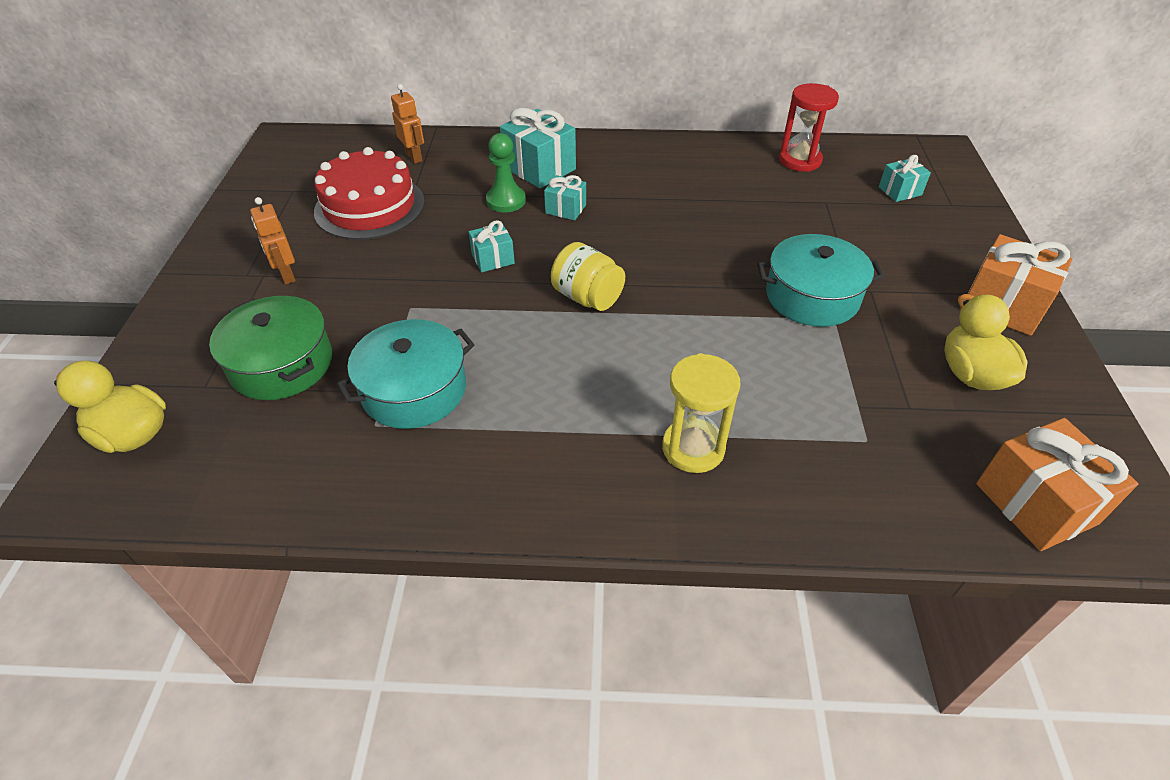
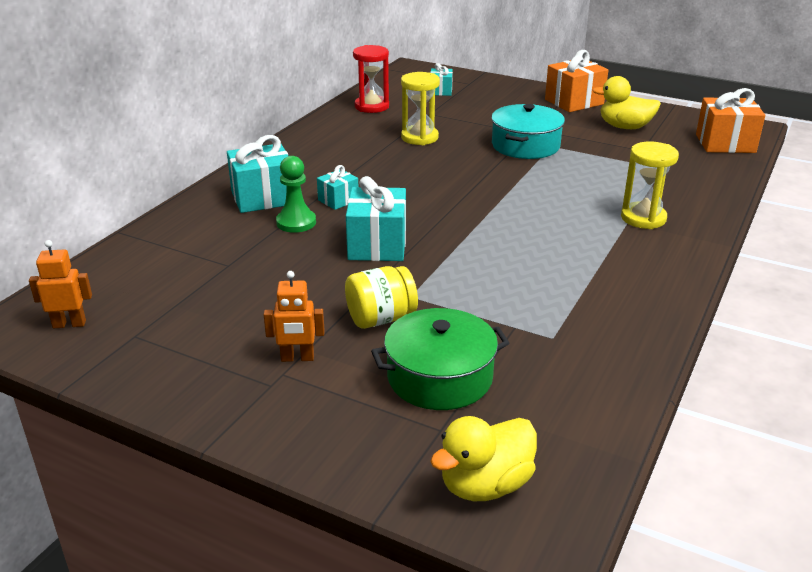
camera: 65 degrees left, 15 degrees down
(369, 206) = (225, 292): red cake -> none
(414, 157) = (162, 253): orange robot -> orange robot (69, 324)
(414, 390) = (522, 312): turquoise pot -> none
(493, 259) = (377, 245): turquoise gift -> turquoise gift, size x1.80
(587, 297) = (463, 217): yellow jar -> yellow jar (381, 318)
(753, 214) = (419, 137): none -> yellow hourglass

